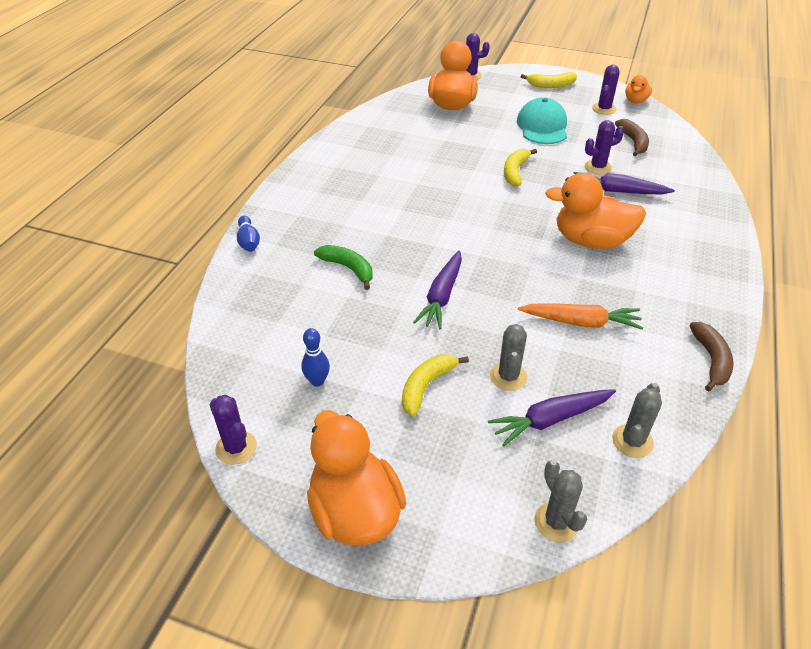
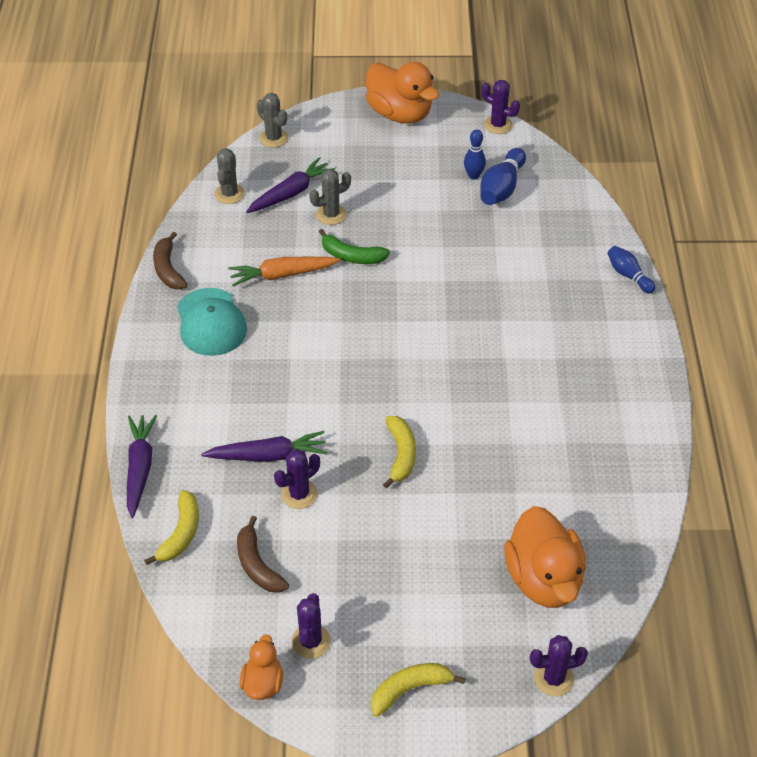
camera: 160 degrees right, 5 degrees up
(297, 356) = (501, 188): none -> blue bowling pin
(348, 268) = (513, 272): green banana -> green banana (351, 256)
(426, 386) = (390, 192): yellow banana -> yellow banana (181, 533)
(442, 296) = (413, 267): purple carrot -> purple carrot (140, 468)
(508, 377) = (331, 214): grey cactus -> grey cactus turned 75 degrees clockwise
(542, 126) = (393, 564): turquoise cap -> turquoise cap (211, 322)
(591, 241) = (288, 369): orange duck -> none

